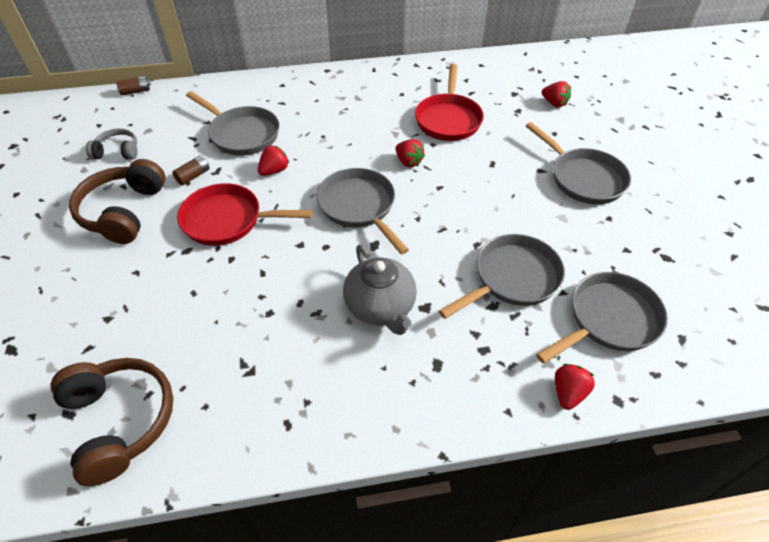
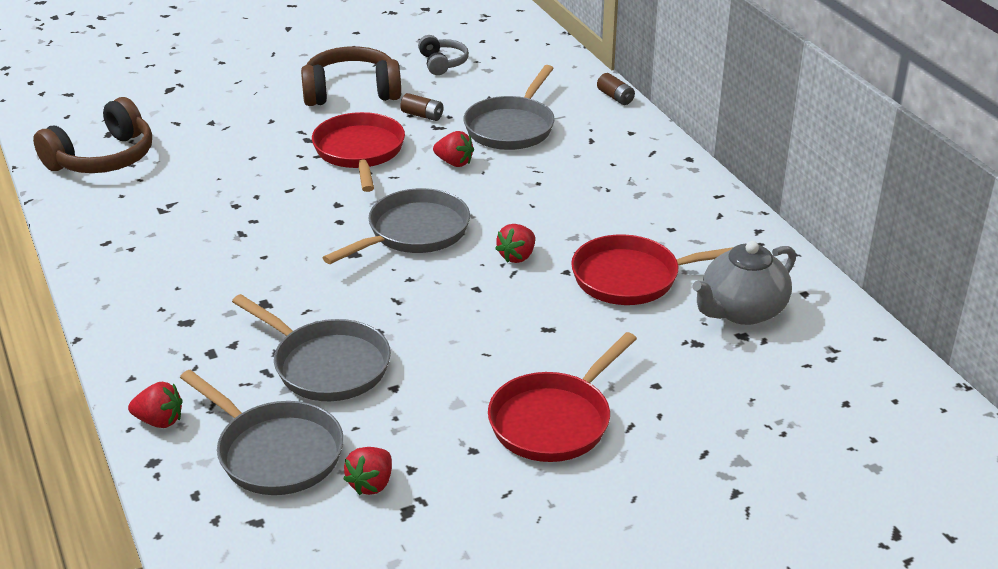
camera: 75 degrees right, 15 degrees down
(136, 91) = (555, 44): brown battery -> brown battery (615, 97)
(380, 307) = (257, 273): grey teapot -> grey teapot (741, 311)
(554, 103) = (740, 380): red strawberry -> red strawberry (371, 484)
(583, 178) = (554, 420): grey pan -> red pan

